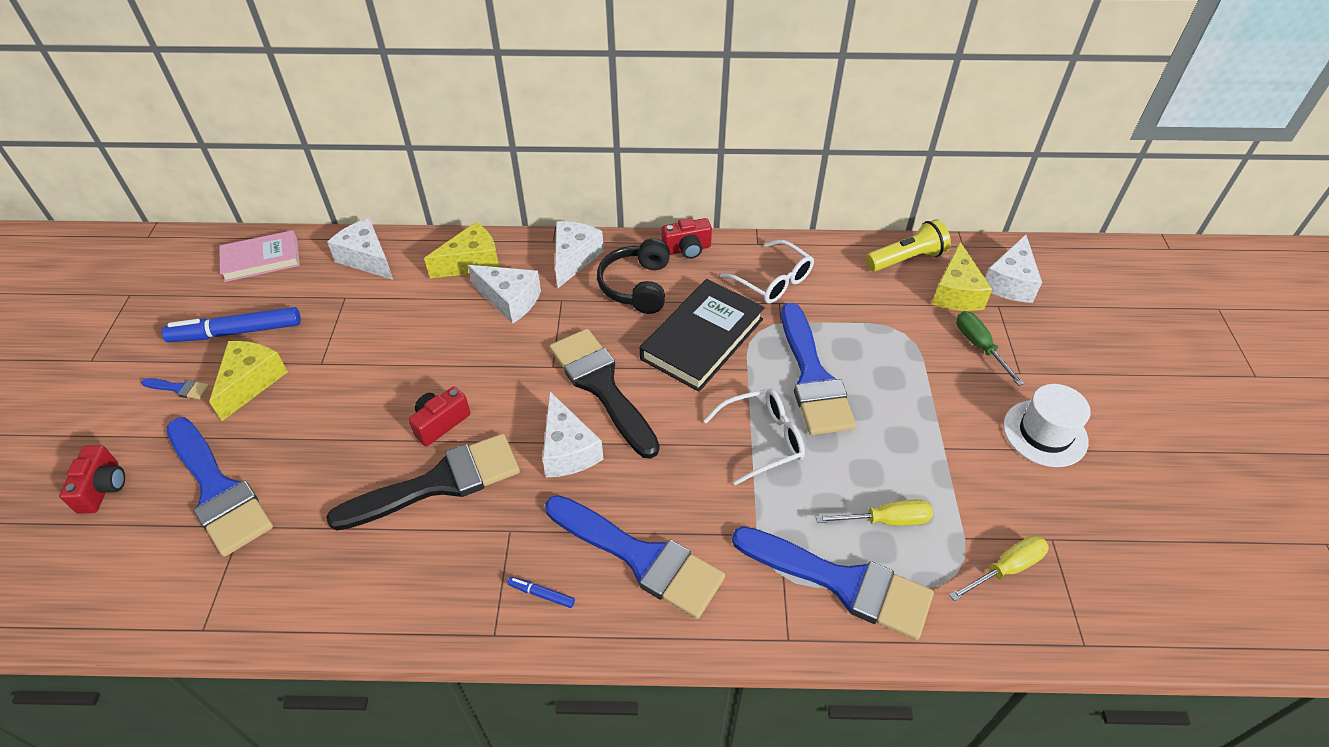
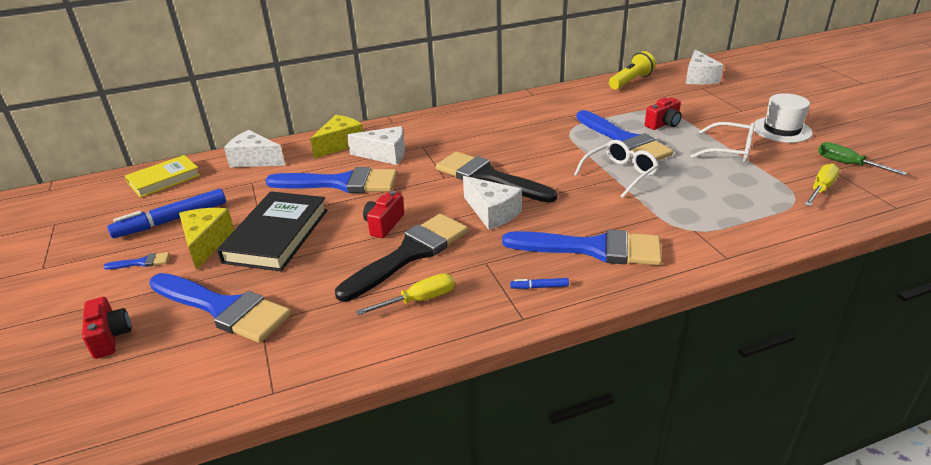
camera: 20 degrees left, 15 degrees down
(261, 259) = (164, 179): pink book -> yellow book
(574, 258) = (414, 126): white cheese -> none
(636, 286) = (470, 129): black headphones -> none
(687, 249) = (489, 106): red camera -> red camera (663, 124)
(702, 339) = (537, 141): black book -> black book (277, 235)
(773, 281) = (559, 107): white glasses -> white glasses (730, 151)
(841, 582) = (733, 222): blue brush -> blue brush (341, 183)
(886, 520) = (731, 188): yellow screwdriver -> yellow screwdriver (419, 300)
(956, 292) = (673, 88): yellow cheese -> none
(979, 346) = (709, 105): green screwdriver -> green screwdriver (847, 164)

